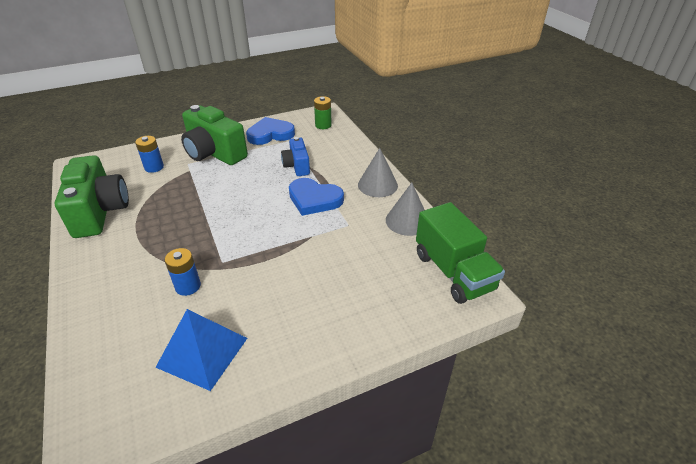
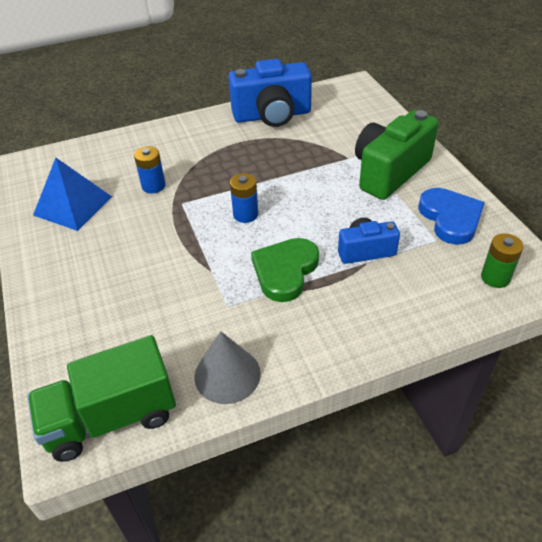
camera: 95 degrees right, 5 degrees up
(100, 212) = (272, 115): green camera -> blue camera
(154, 167) = (353, 132): blue battery -> blue battery (245, 214)
(314, 199) = (285, 271): blue heart -> green heart
(377, 185) = (319, 344): grey cone -> none

